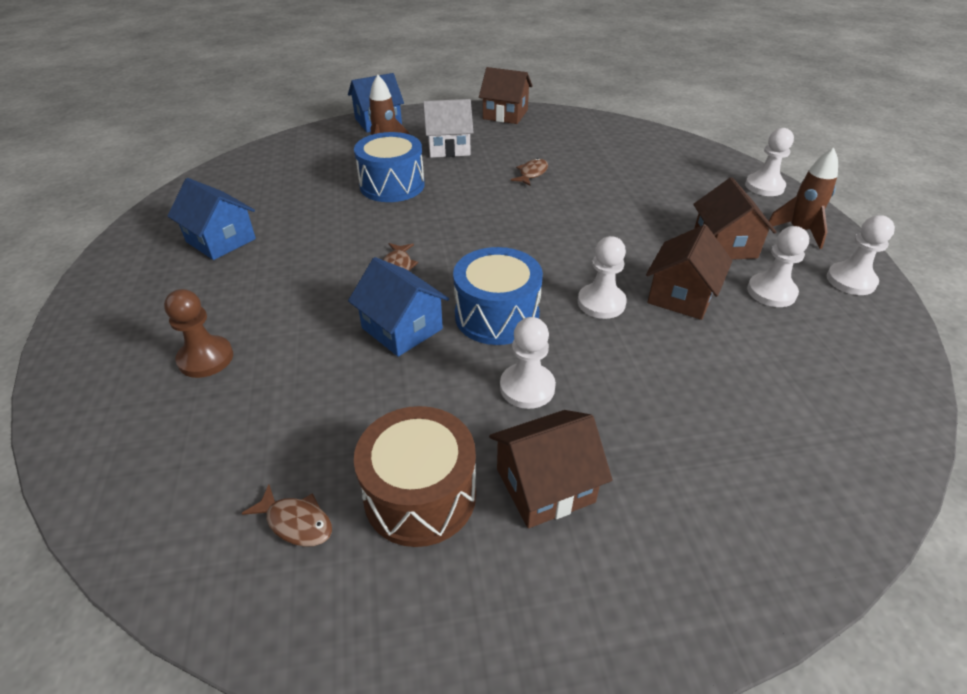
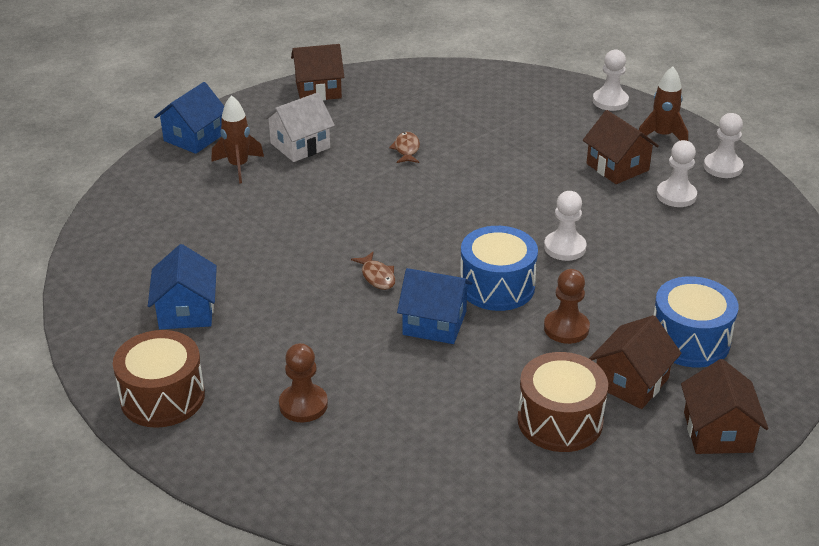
camera: 30 degrees left, 5 degrees down
(116, 303) = (162, 397): none -> brown drum
(221, 240) = (186, 311): blue house -> blue house turned 75 degrees clockwise
(296, 522) = (497, 469): brown fish -> none
(392, 185) = (288, 203): blue drum -> blue drum (689, 340)
(527, 387) = (566, 328): white pawn -> brown pawn
(681, 296) = (617, 221): brown house -> brown house (718, 432)

